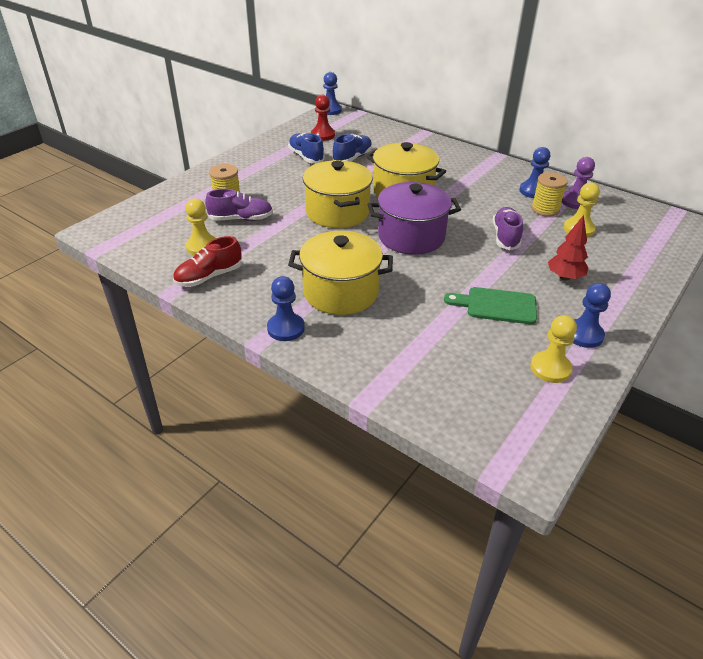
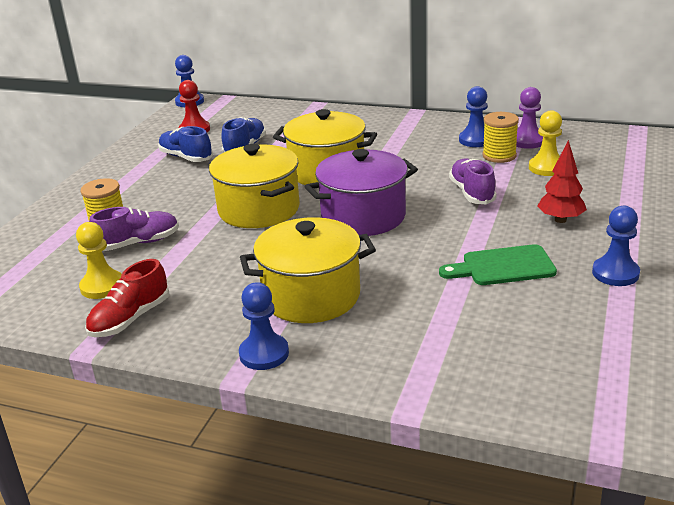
camera: 15 degrees left, 10 degrees down
(550, 368) = (600, 317): yellow pawn -> none

